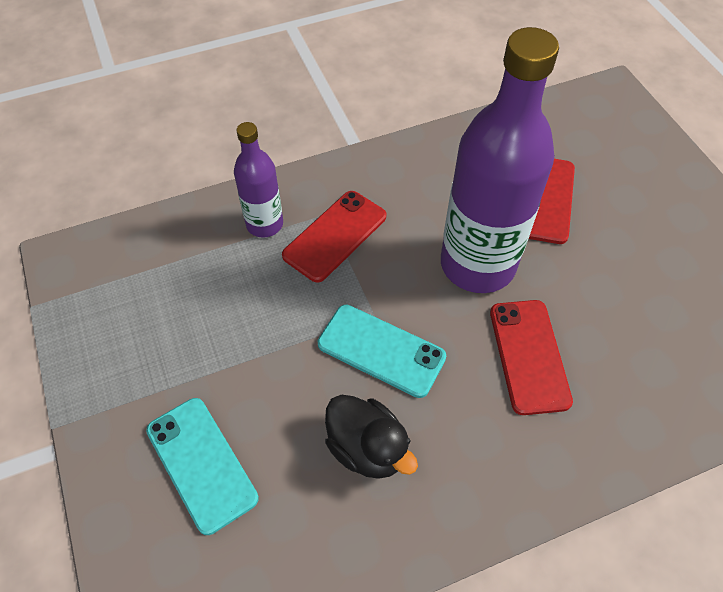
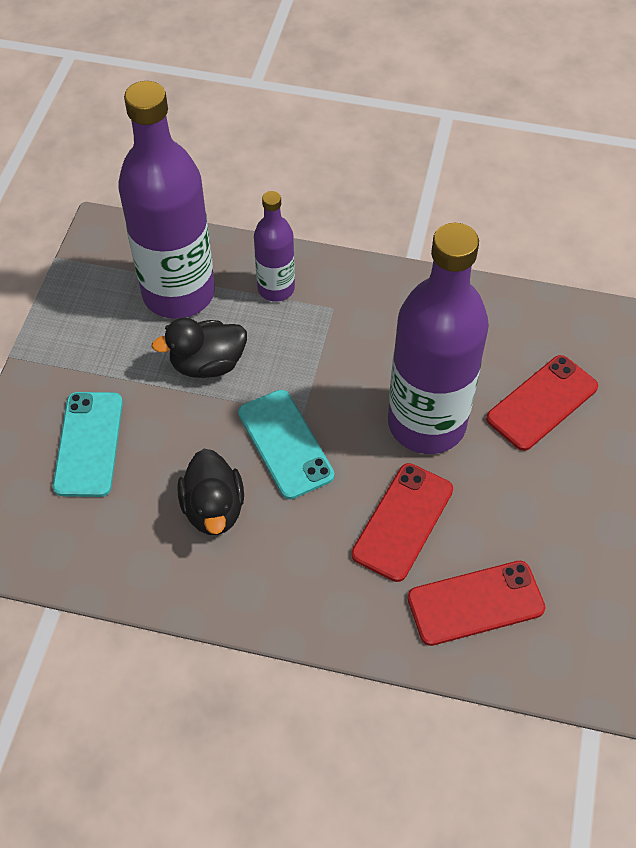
camera: 35 degrees right, 0 degrees up
(180, 274) = (178, 293): none -> purple bottle
(256, 322) = (207, 364): none -> black duck
(335, 236) = (325, 330): red phone -> red phone (475, 603)

